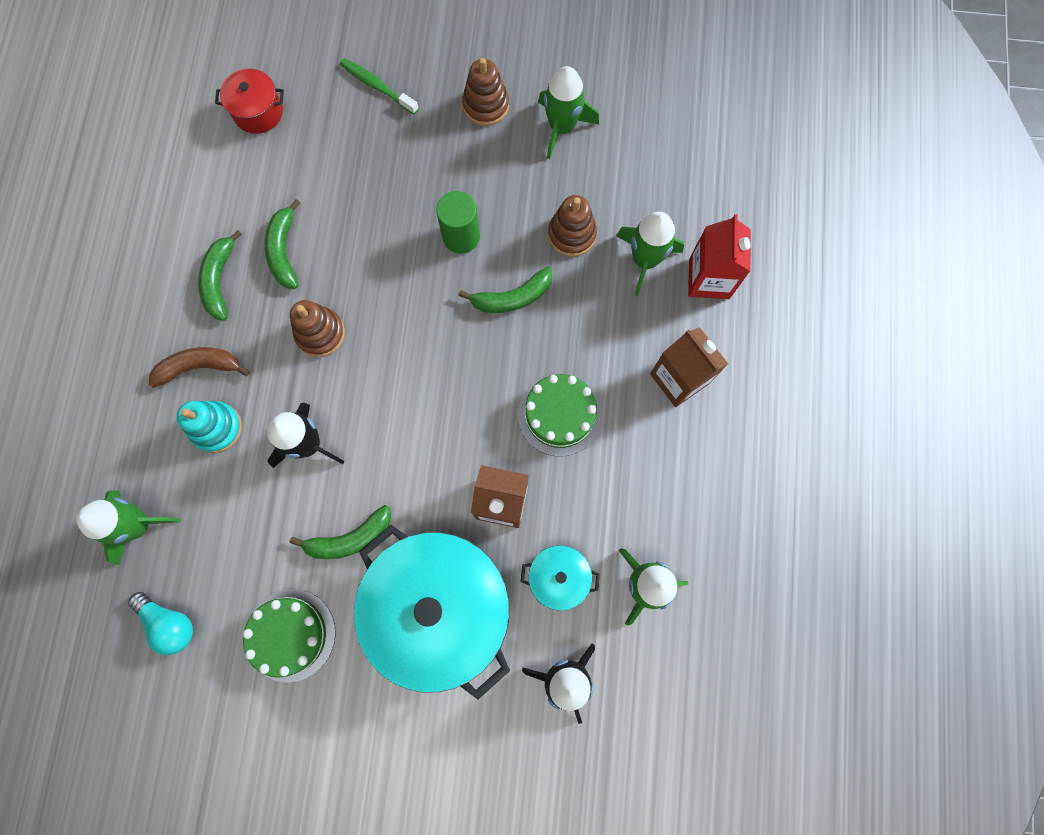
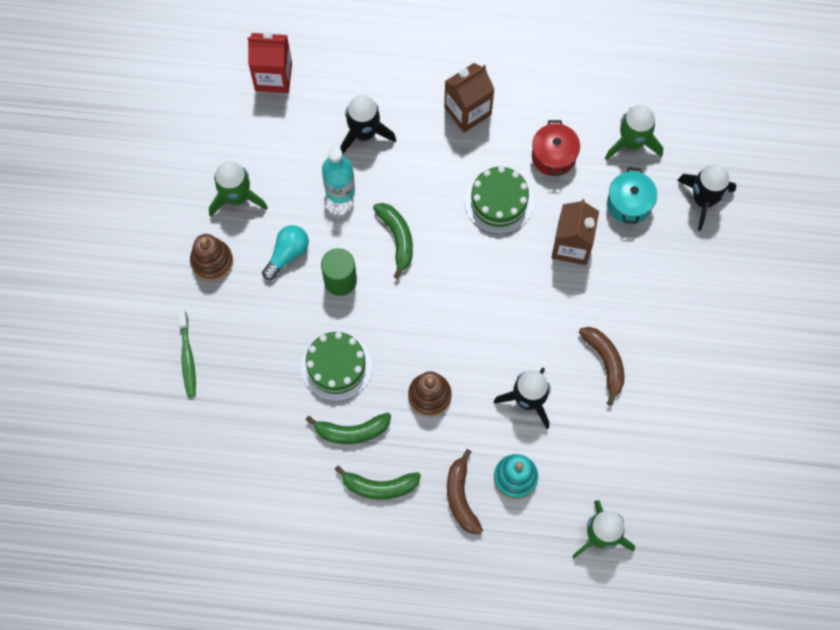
camera: 90 degrees left, 5 degrees down
(169, 623) = (679, 502): turquoise light bulb -> turquoise light bulb (287, 254)
(258, 112) = (210, 464): red pot -> red pot (553, 156)
(290, 635) = (683, 404): green cake -> green cake (336, 366)
(350, 538) = (605, 362): green banana -> brown banana
(377, 86) = (187, 357): green toothbrush -> green toothbrush turned 45 degrees counterclockwise
(441, 607) = (656, 290): turquoise pot -> none
(571, 234) = (340, 190): brown stacking toy -> turquoise bottle
(645, 260) = (364, 133): green rocket -> black rocket
(709, 279) = (381, 85): red carton -> red carton (273, 77)

